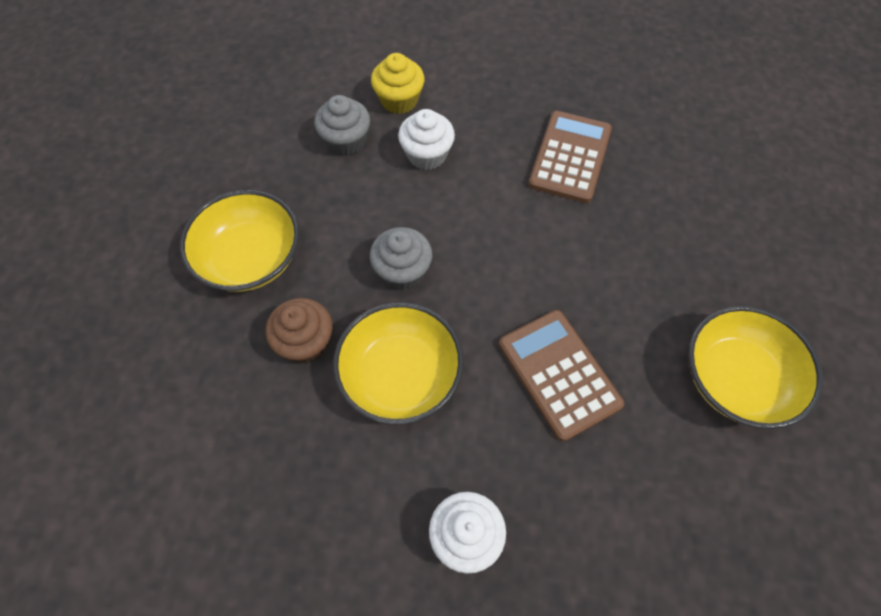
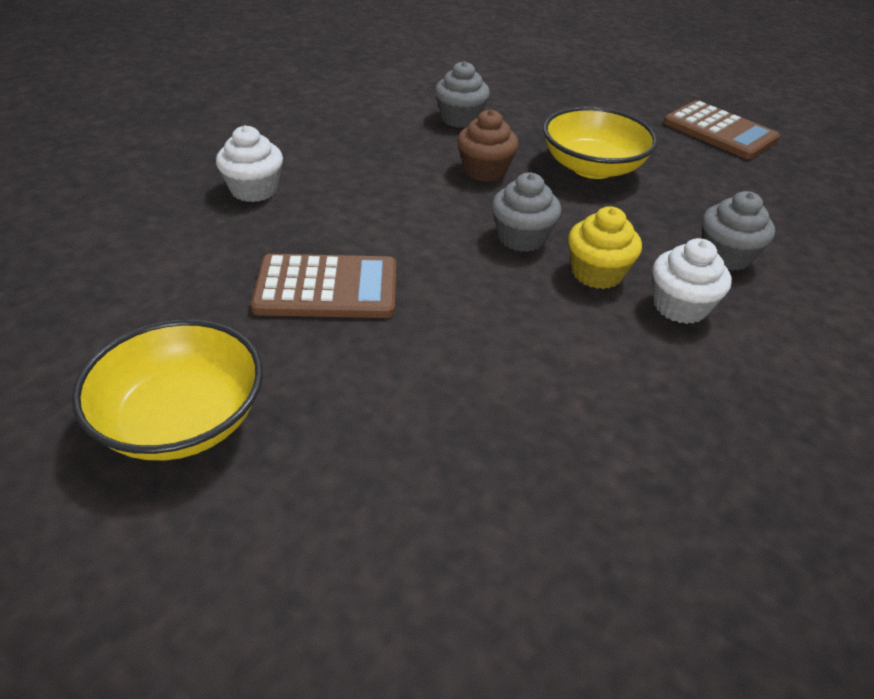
camera: 115 degrees right, 20 degrees down
(198, 415) = (460, 119): none -> grey cupcake
(399, 100) = (789, 316): yellow cupcake -> yellow cupcake (597, 273)
(400, 375) = (412, 203): yellow bowl -> none
(570, 157) = (618, 438): brown calculator -> brown calculator (719, 131)

